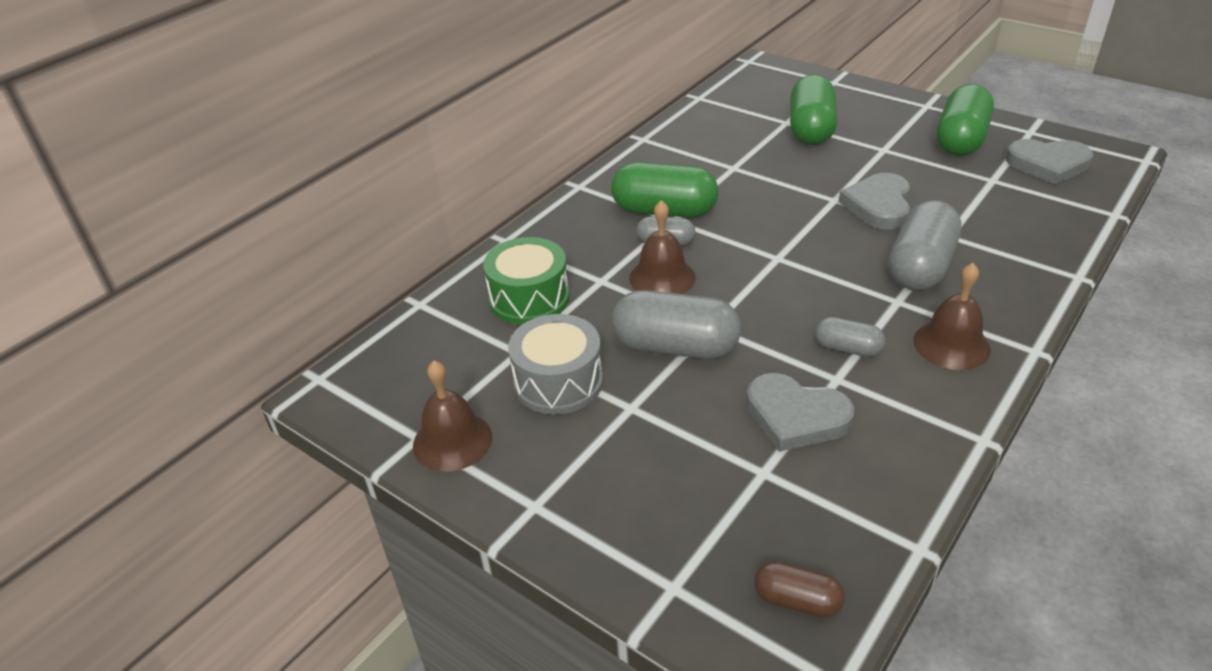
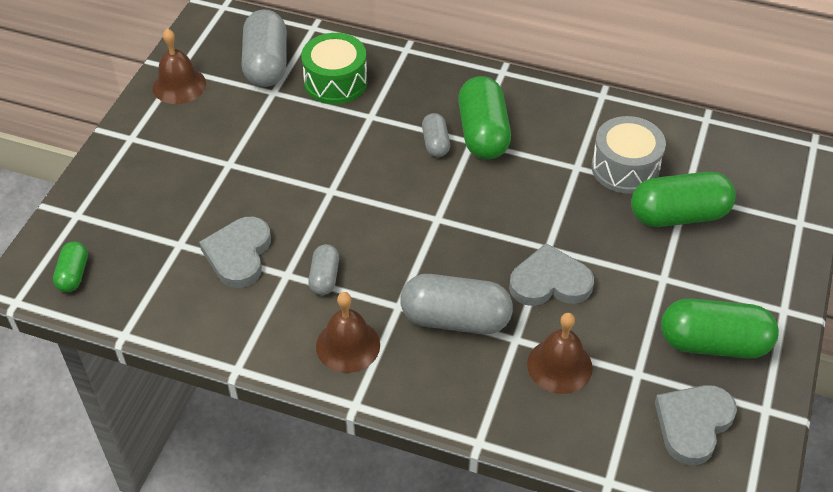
camera: 70 degrees right, 10 degrees up
(558, 382) = (246, 121): grey drum -> grey drum (625, 168)
(662, 277) = (385, 150): brown bell -> brown bell (559, 366)
(675, 347) = (300, 175): grey capsule -> grey capsule (266, 64)
(797, 601) = (73, 275): brown capsule -> green capsule
(1048, 164) = (693, 424): grey heart -> grey heart turned 45 degrees clockwise

